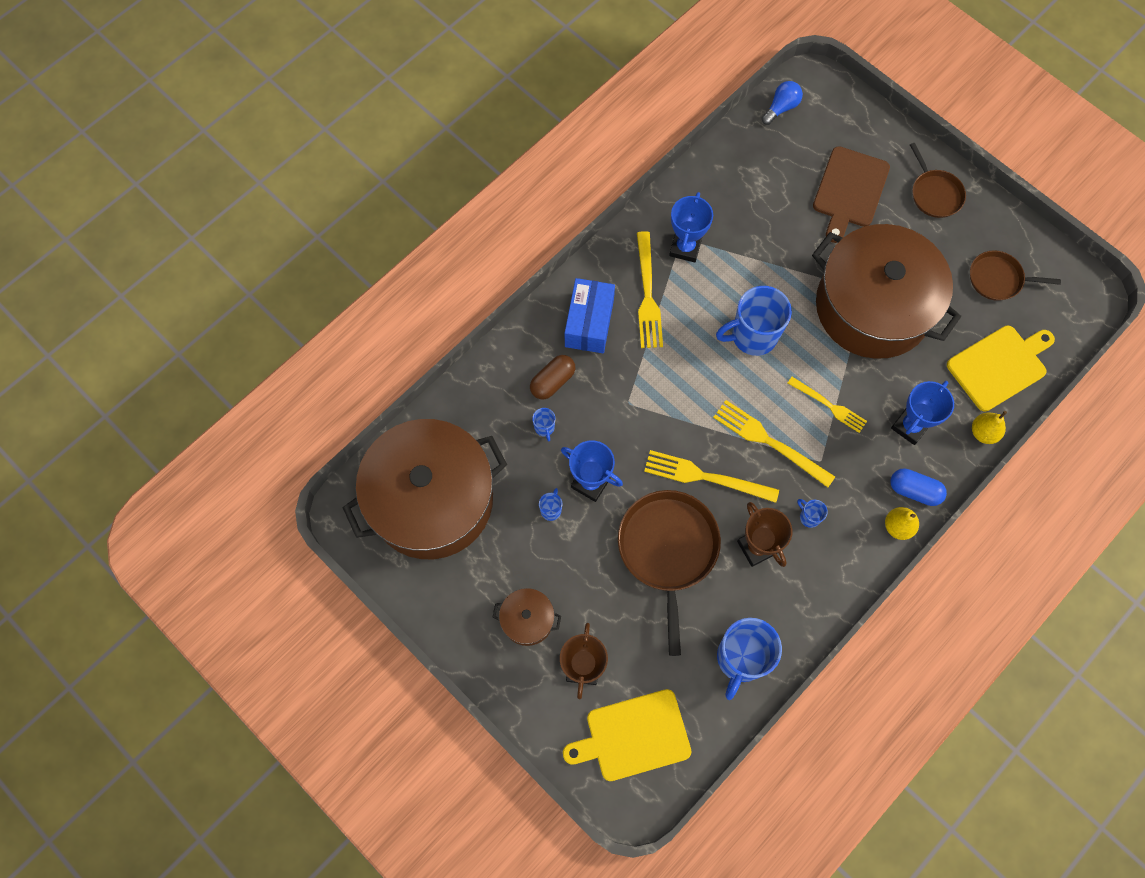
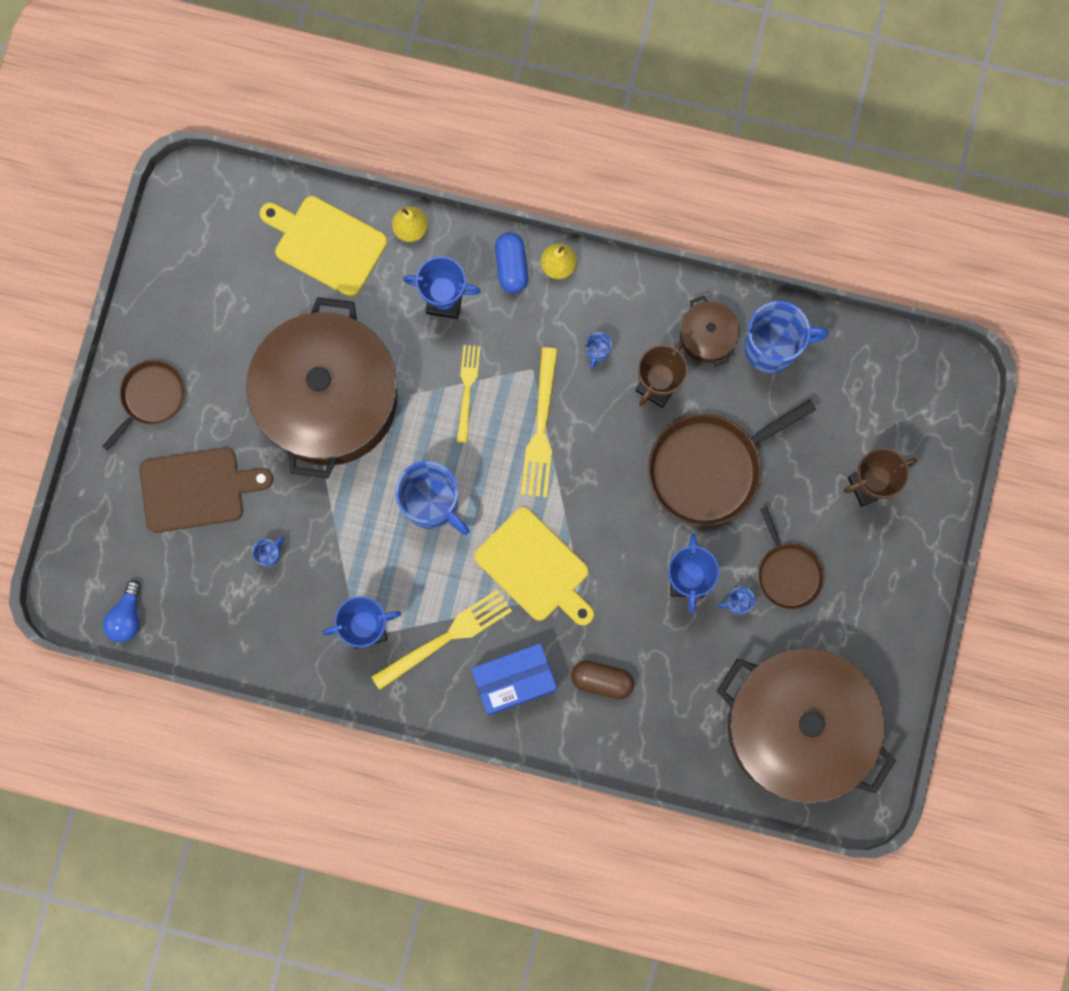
camera: 120 degrees left, 10 degrees up
(527, 620) = (856, 562): brown pot -> brown pot (707, 336)
(544, 428) = (656, 659): blue mug -> blue mug (270, 554)
(633, 736) = (901, 406): yellow cutting board -> yellow cutting board (535, 568)
(705, 477) = (614, 471): yellow fork -> none
(781, 108) = (127, 616): blue light bulb -> blue light bulb turned 90 degrees counterclockwise
(998, 279) = (223, 288): brown pan -> brown pan (788, 573)

